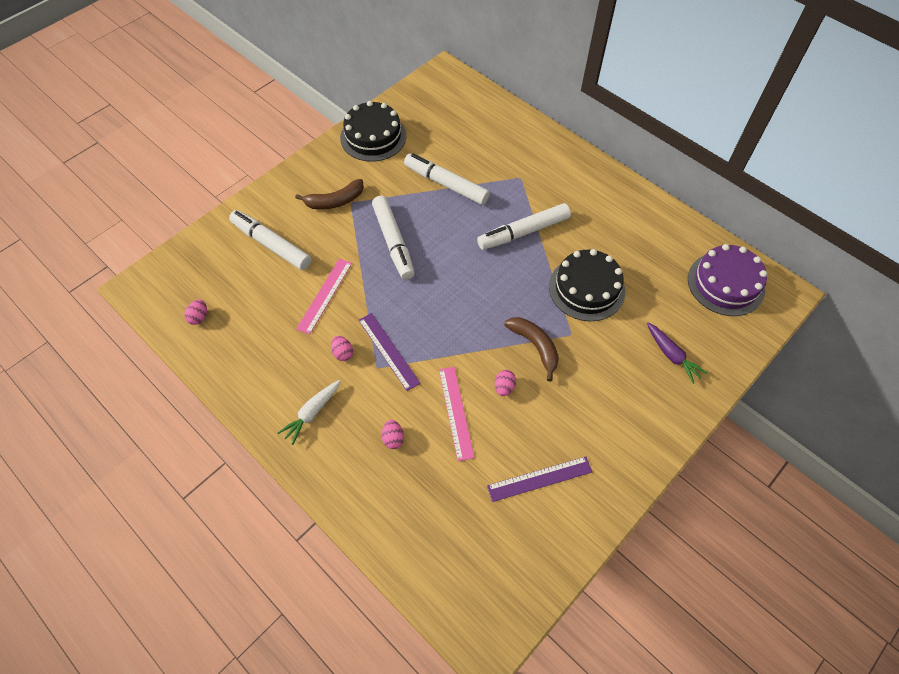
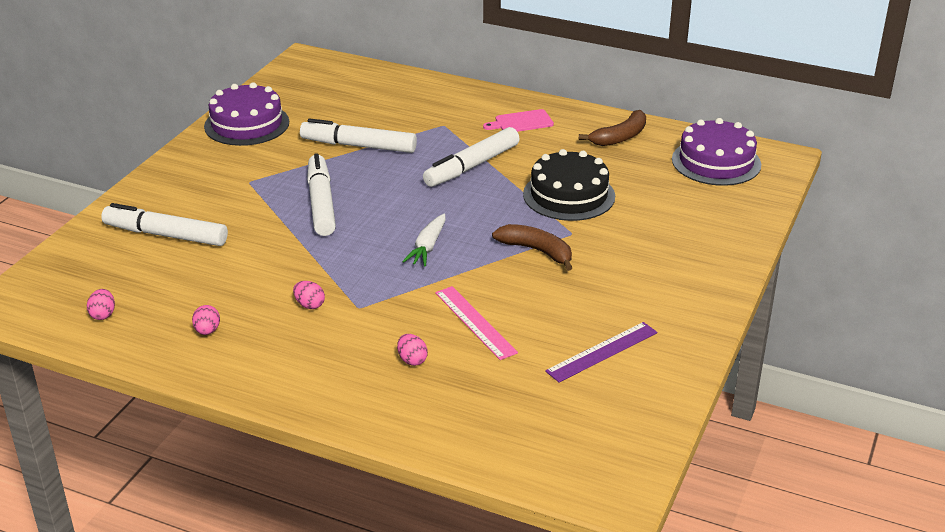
camera: 20 degrees left, 25 degrees down
(312, 413) = (299, 362): white carrot -> white carrot (427, 247)
(325, 295) = (259, 263): pink ruler -> none
(335, 201) = (228, 184): brown banana -> brown banana (620, 137)
(373, 137) = (246, 124): black cake -> purple cake
(388, 351) = (365, 291): purple ruler -> none
(393, 242) = (321, 203): white marker -> white marker turned 150 degrees counterclockwise
(504, 387) = (520, 290): pink egg -> pink egg (207, 331)
(583, 190) = (521, 122): none -> pink cutting board
(672, 355) = (691, 226): purple carrot -> none

